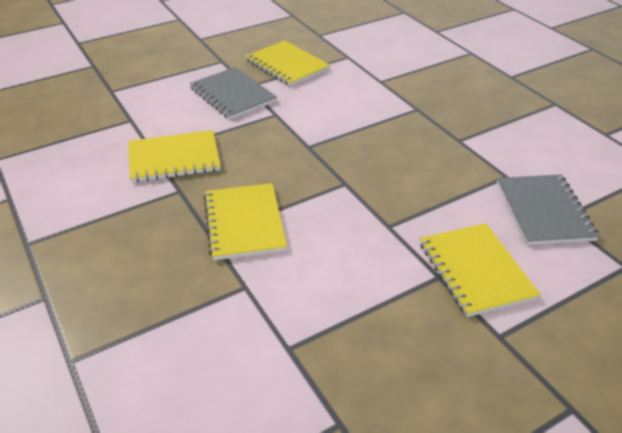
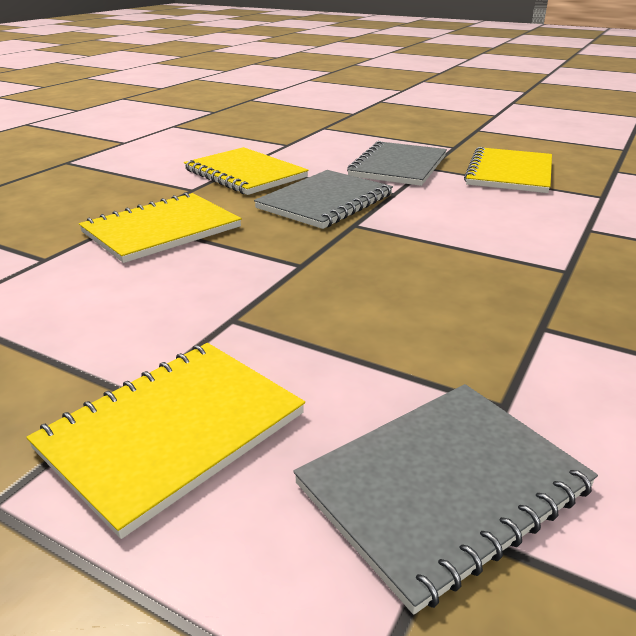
camera: 60 degrees right, 10 degrees down
(263, 144) = (325, 201): none -> grey notebook

